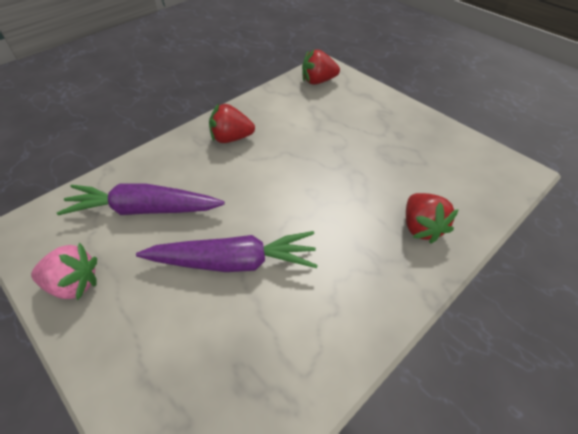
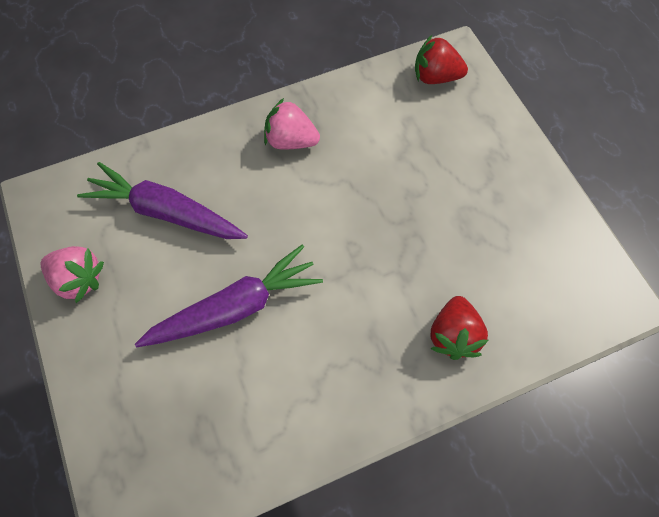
camera: 20 degrees right, 15 degrees up
(231, 138) = (290, 141): red strawberry -> pink strawberry
(233, 262) = (235, 308): purple carrot -> purple carrot turned 45 degrees counterclockwise

